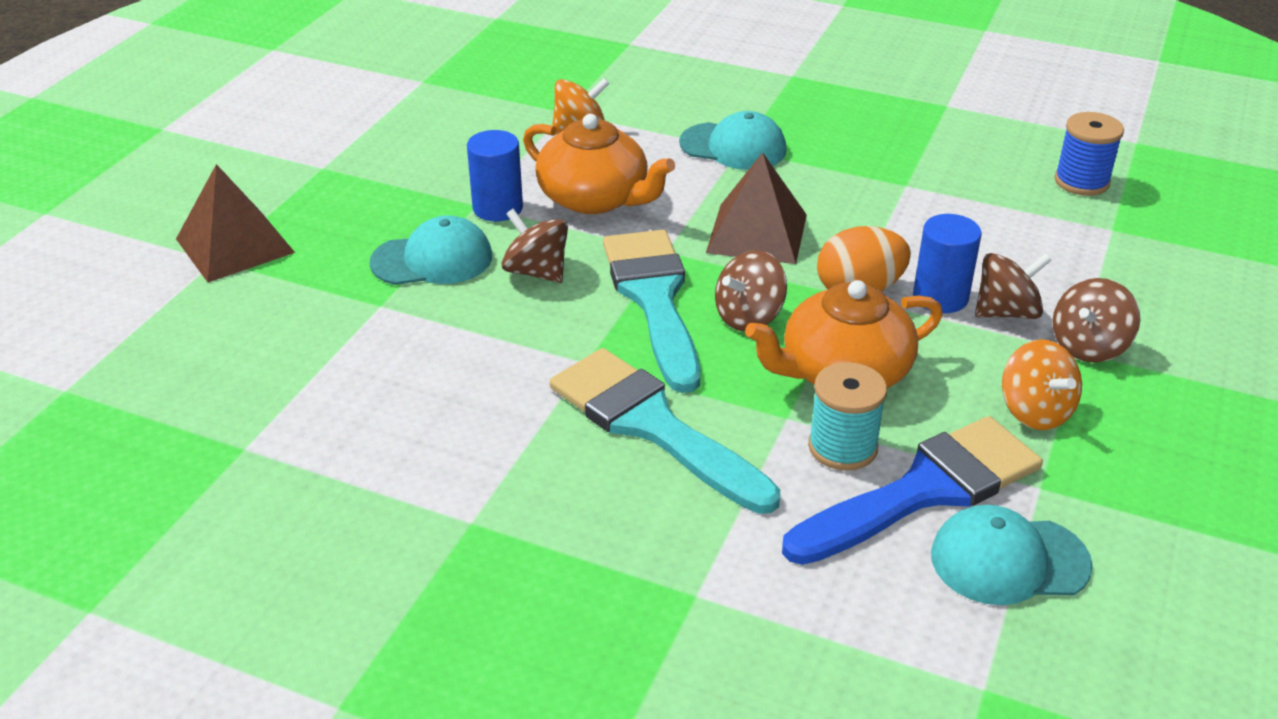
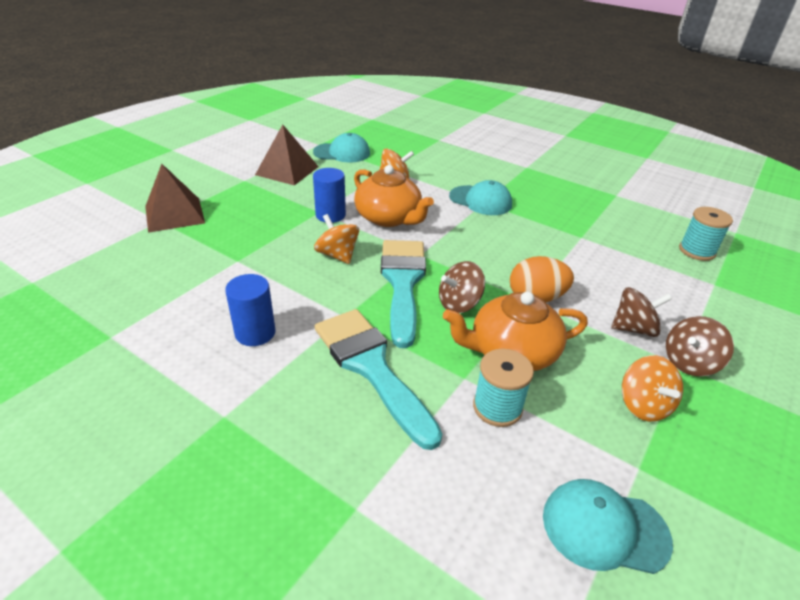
camera: 10 degrees right, 0 degrees up
(432, 259) = (280, 239): turquoise cap -> turquoise cap (342, 153)
(536, 272) = (337, 255): brown spinning top -> orange spinning top
(757, 233) = (480, 252): brown pyramid -> brown pyramid (287, 170)
(925, 490) = (550, 453): blue brush -> none
(940, 297) = (589, 311): blue cylinder -> blue cylinder (255, 333)
(1081, 182) = (696, 251): blue spool -> turquoise spool

